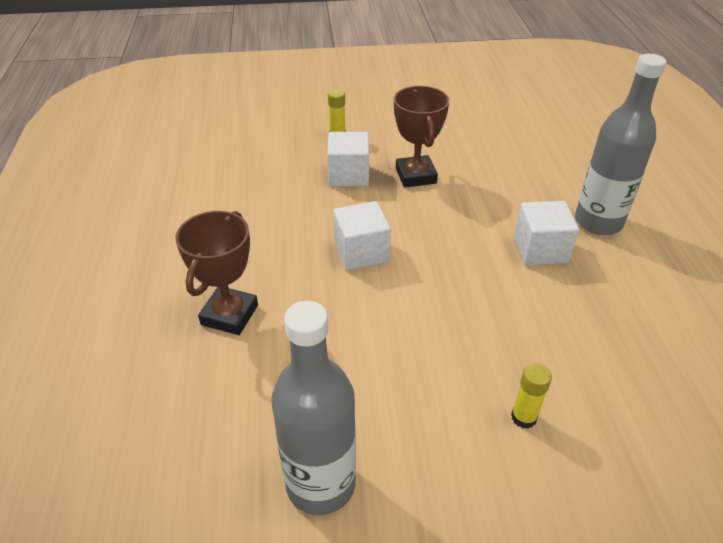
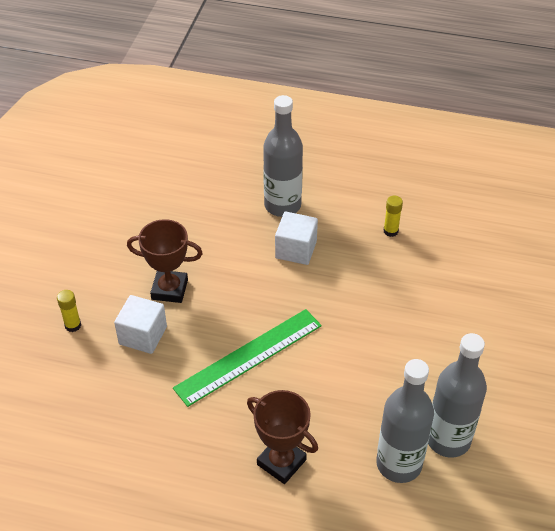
camera: 70 degrees left, 5 degrees up
(260, 432) = (399, 464): none -> grey bottle
(361, 252) = (249, 356): white cube -> green ruler
(523, 417) = (433, 320): yellow glue stick -> yellow glue stick (390, 231)

